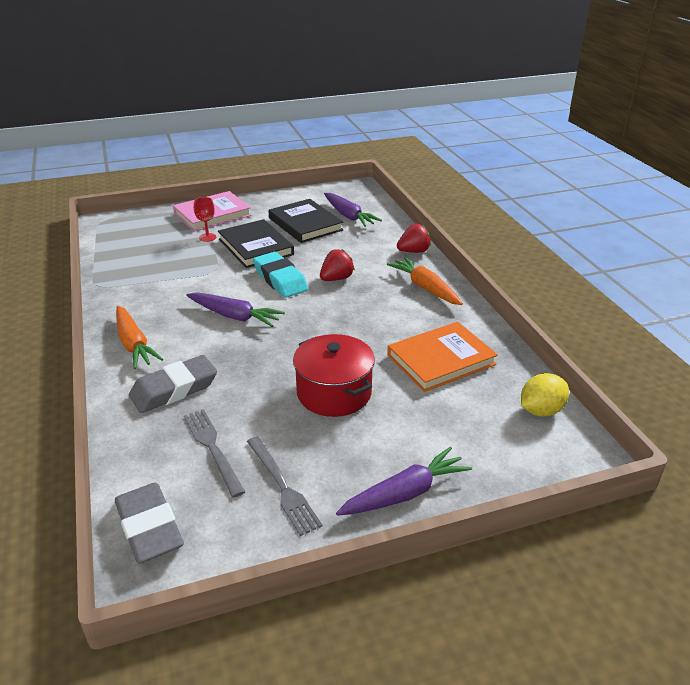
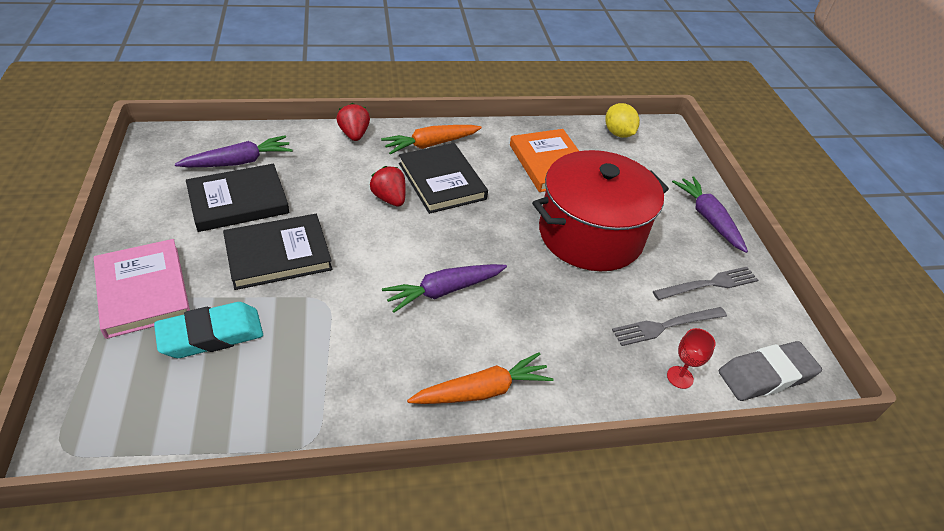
camera: 85 degrees left, 10 degrees up
(174, 389) = (576, 352): grey eraser -> none
(207, 237) = (220, 302): red goblet -> red goblet (680, 377)
(234, 316) = (444, 291): purple carrot -> purple carrot turned 150 degrees counterclockwise
(280, 279) = (374, 242): turquoise eraser -> turquoise eraser (211, 335)
(334, 393) = (590, 235): red pot -> red pot, size x1.52
(373, 300) = (442, 181): none -> black book

